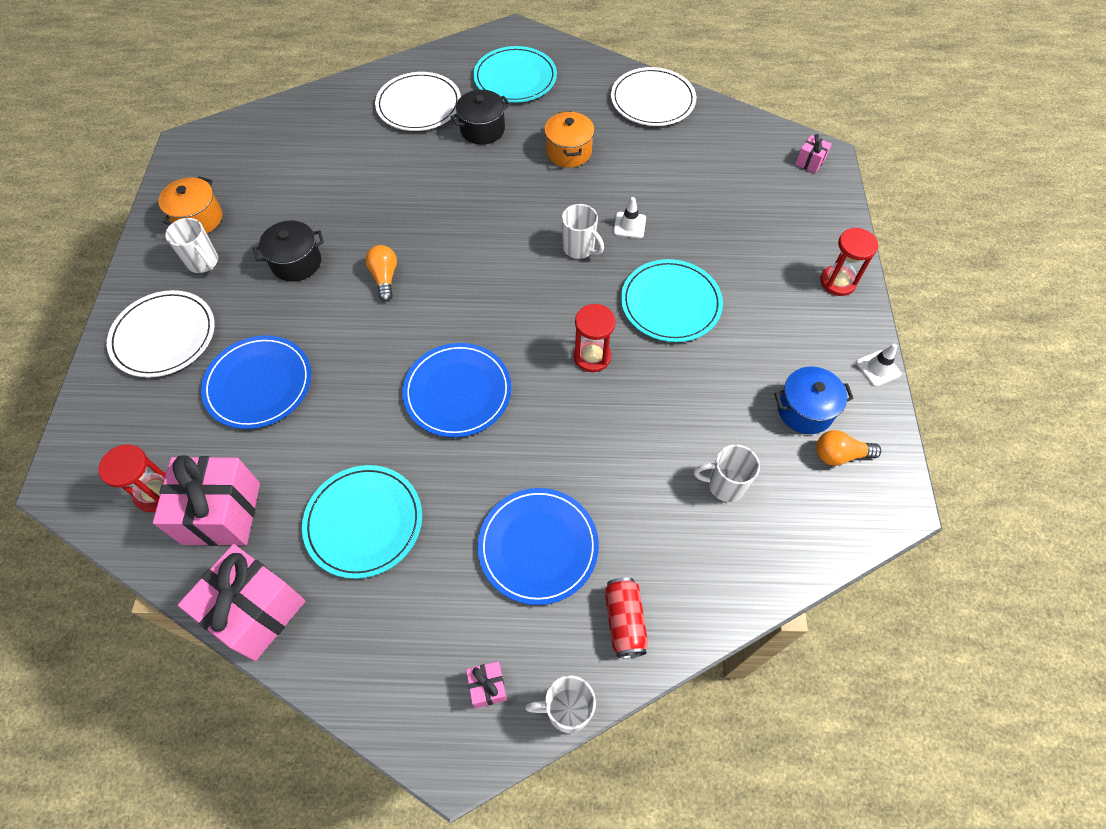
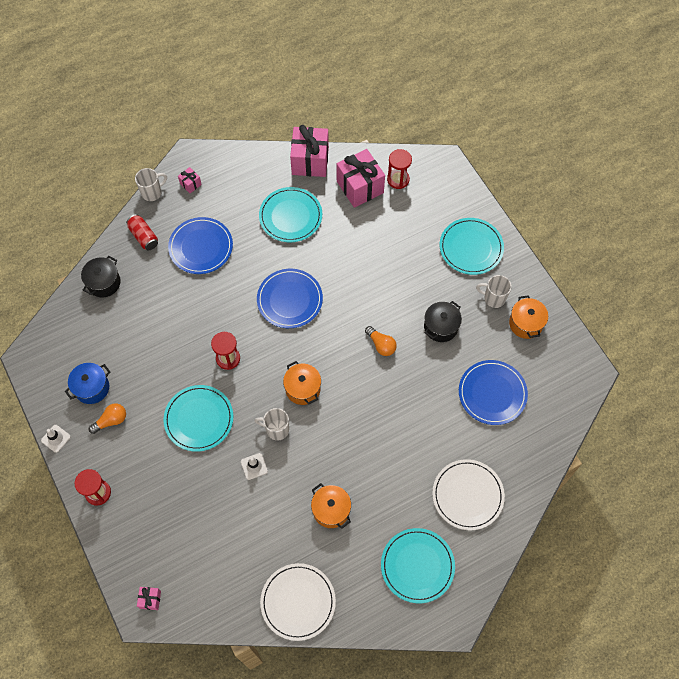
camera: 150 degrees right, 5 degrees up
(164, 336) = (471, 247): white plate -> turquoise plate
(259, 384) = (397, 250): blue plate -> blue plate (492, 393)
(482, 129) = (405, 497): black pot -> black pot (104, 283)
(518, 276) = (303, 388): none -> orange pot
(724, 485) = (121, 322): white mug -> none
(840, 455) = (64, 370): orange light bulb -> orange light bulb (111, 421)

